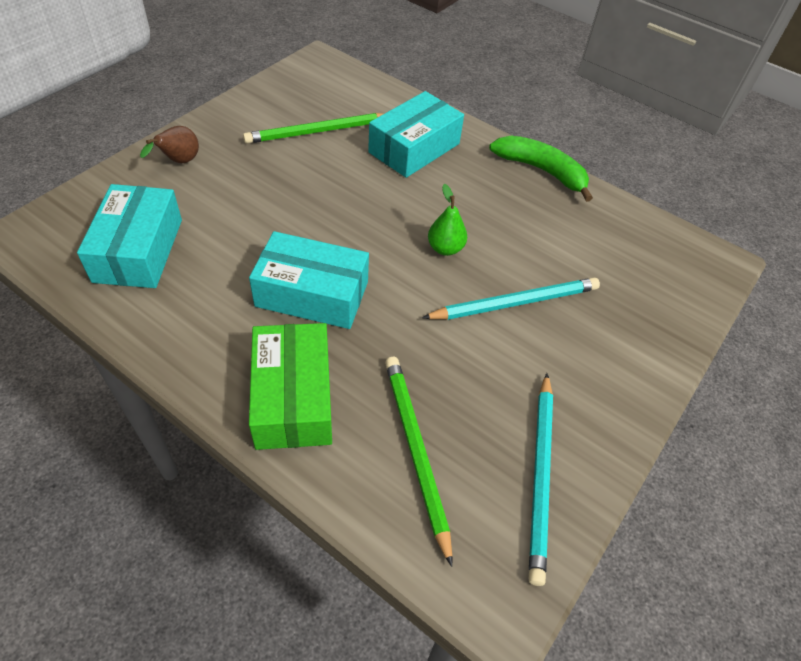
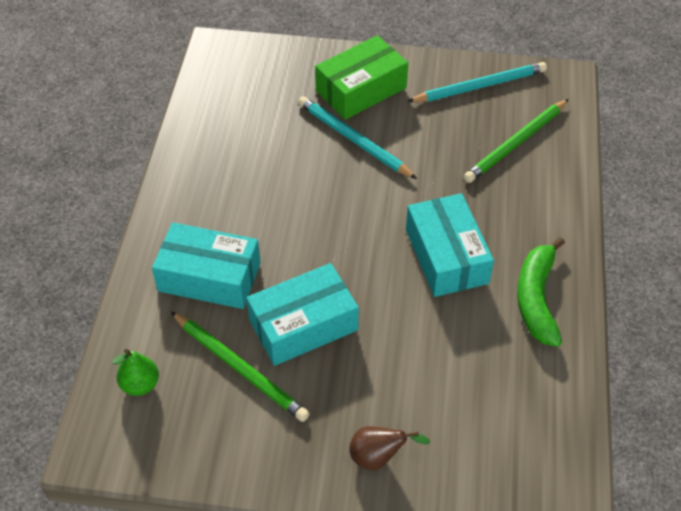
camera: 115 degrees left, 0 degrees up
(138, 250) = (506, 401): turquoise box -> turquoise box (303, 325)
(293, 397) = (537, 218): green box -> green box (361, 89)
(445, 248) = (330, 199): green pear -> green pear (140, 384)
(541, 171) = (177, 174): green banana -> green banana (537, 298)

